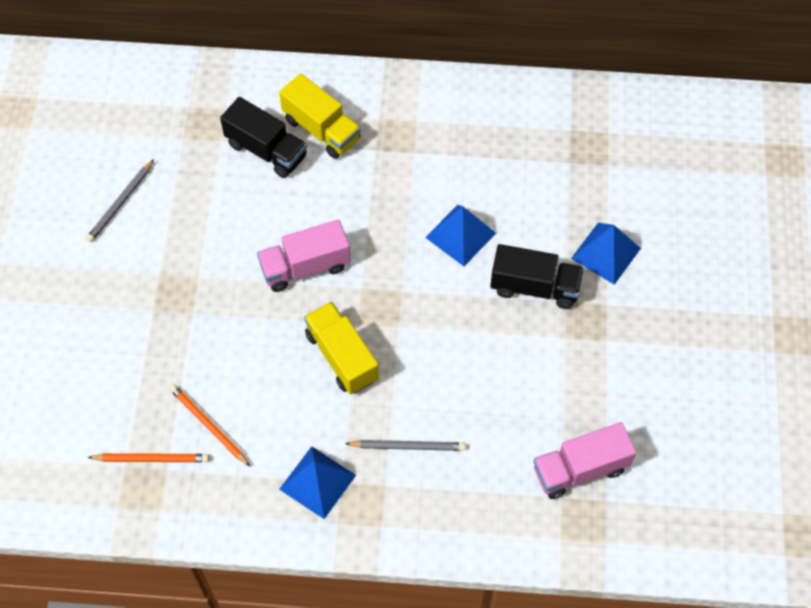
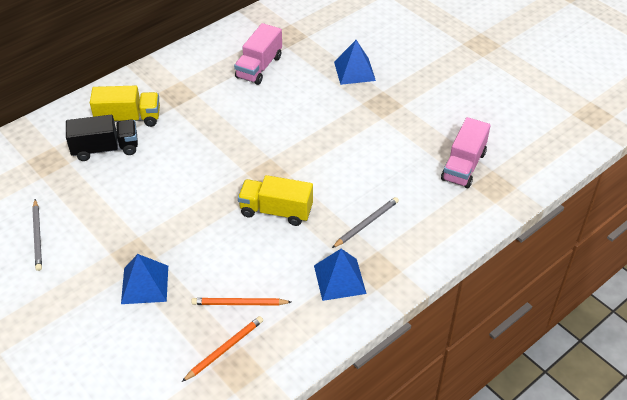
camera: 45 degrees left, 15 degrees down
(305, 267) = (200, 186): pink truck -> pink truck (259, 67)
(460, 235) = (270, 113): blue pyramid -> blue pyramid (145, 284)
(535, 287) = (338, 108): black truck -> none

